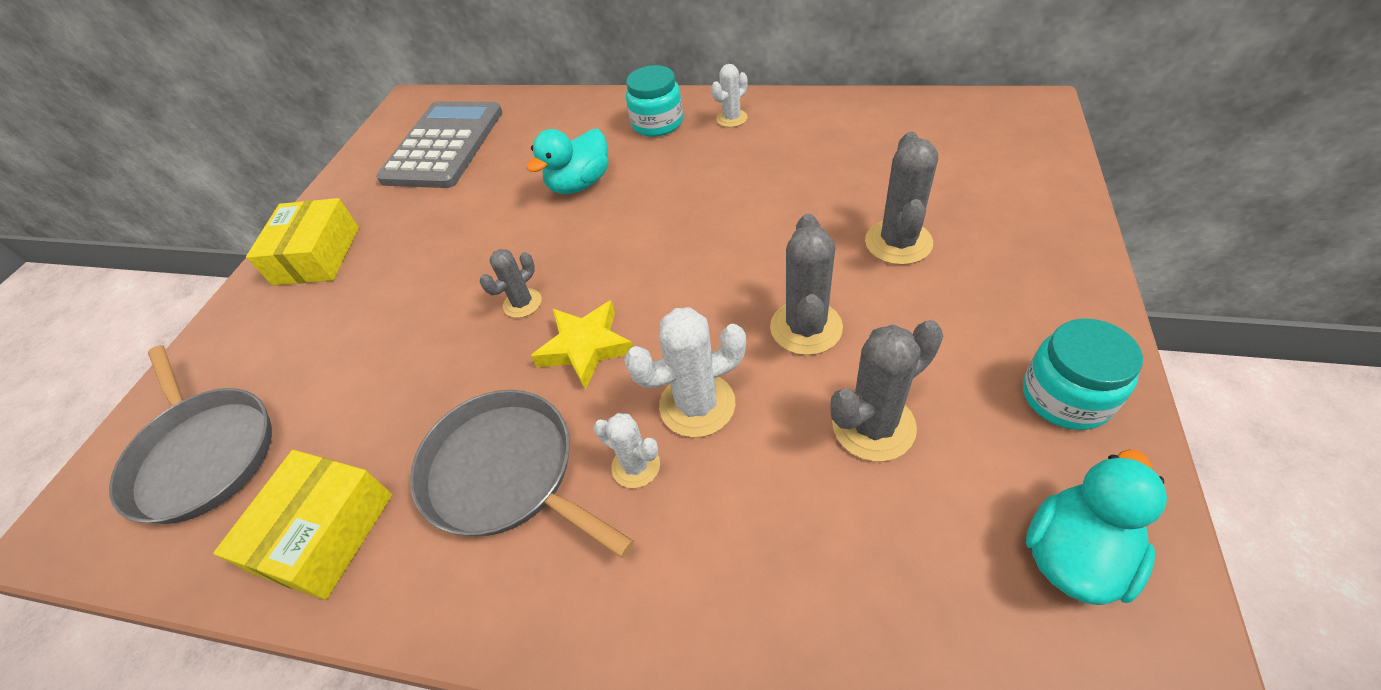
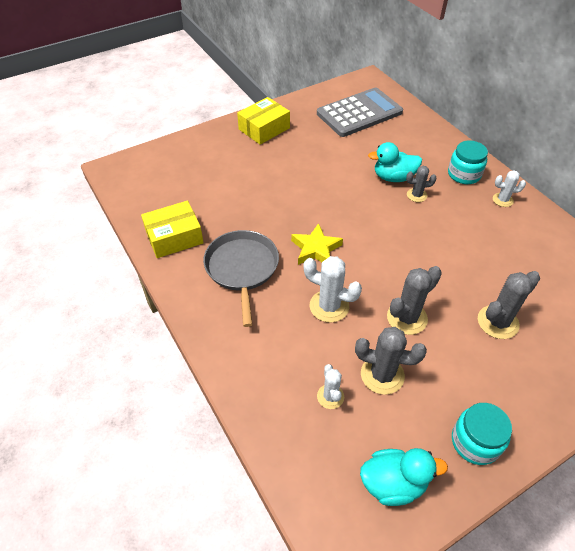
camera: 40 degrees right, 0 degrees up
(204, 454) = (165, 178): grey pan -> none
(522, 303) = (313, 211): grey cactus -> grey cactus (416, 195)
(636, 466) = (284, 306): white cactus -> white cactus (330, 396)

